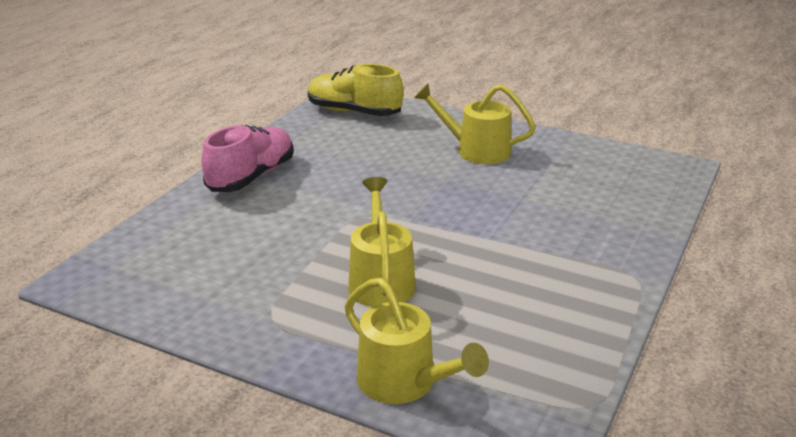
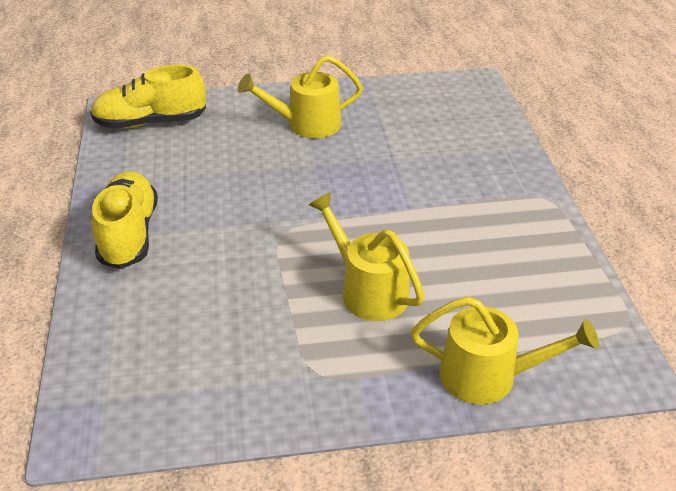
camera: 35 degrees left, 10 degrees up
(251, 177) = (129, 234): pink shoe -> yellow shoe

